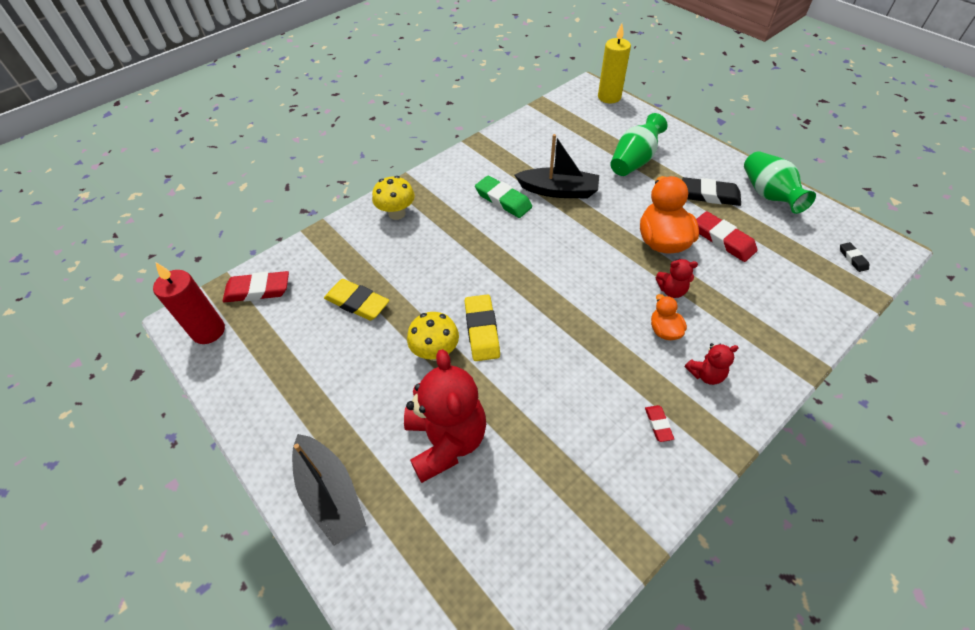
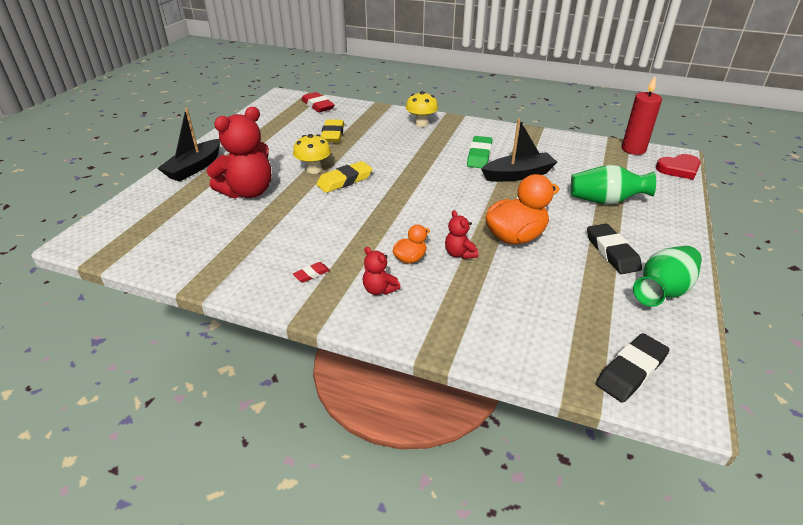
camera: 60 degrees right, 15 degrees down
(208, 331) = (279, 103): red candle -> red candle (633, 149)
(558, 191) = (518, 175): black boat -> black boat turned 90 degrees counterclockwise
(609, 97) = (679, 169): yellow candle -> red heart
(723, 239) = (556, 271): red eraser -> none
(852, 258) = (631, 371): black eraser -> black eraser, size x1.96

